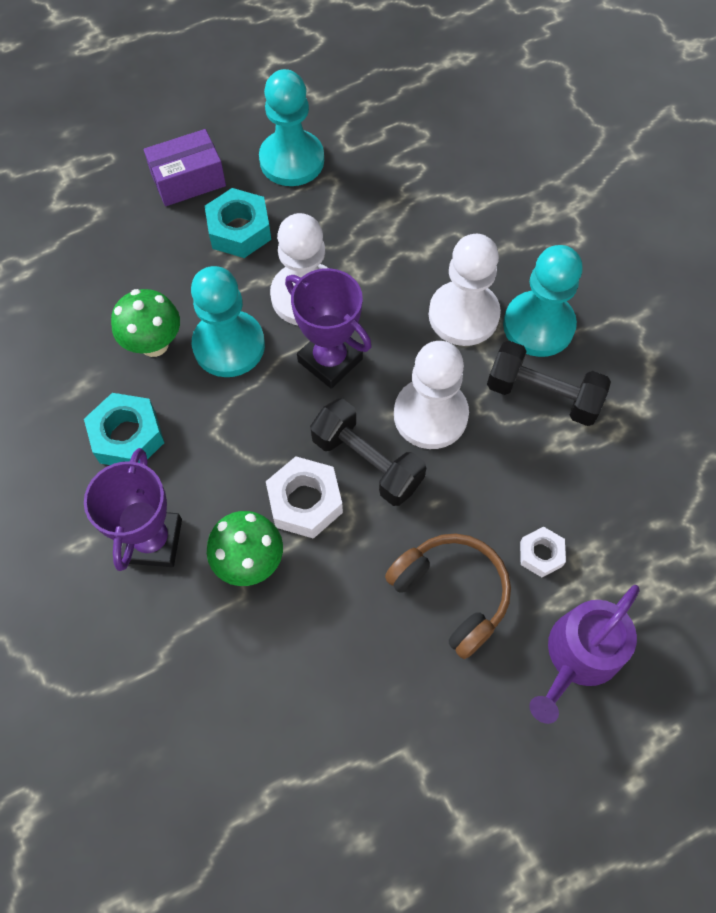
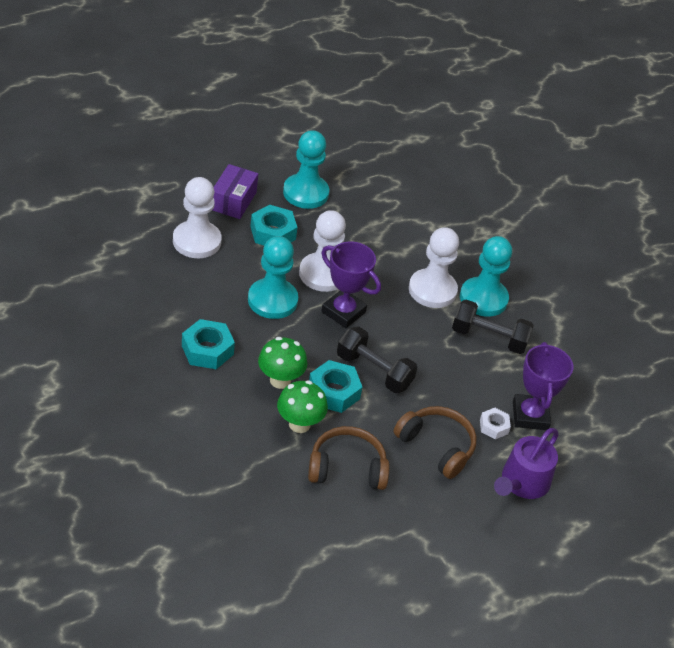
camera: 10 degrees left, 20 degrees down
(152, 541) = (231, 410): purple trophy -> purple trophy (530, 415)
(154, 344) = (220, 297): green mushroom -> green mushroom (280, 380)
(188, 180) = (233, 201): purple box -> purple box turned 45 degrees counterclockwise
(305, 502) = (334, 392): white nut -> turquoise nut
(314, 638) = (347, 468): none -> brown headphones
(430, 415) = (414, 346): white pawn -> white pawn (197, 241)

